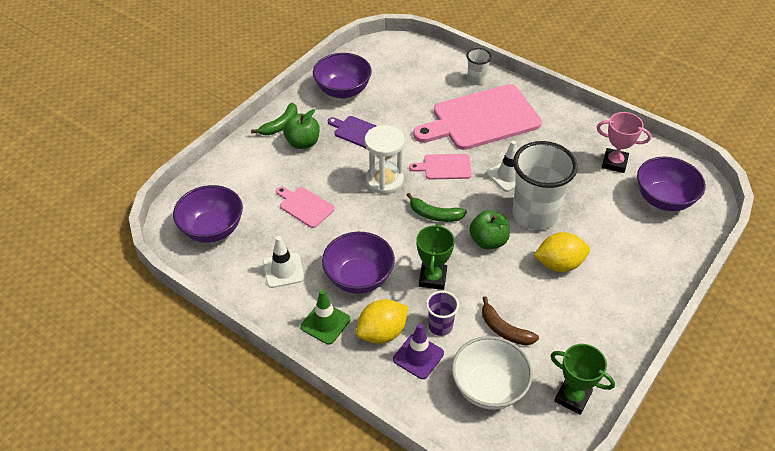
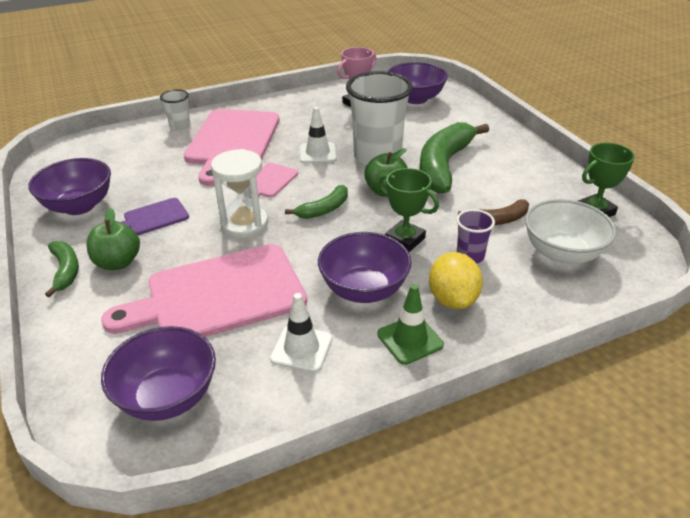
camera: 60 degrees left, 10 degrees down
(305, 206) = (218, 295): pink cutting board -> pink cutting board, size x2.17
(418, 356) = (500, 284): purple traffic cone -> none
(559, 264) = (444, 165): yellow lemon -> green banana

